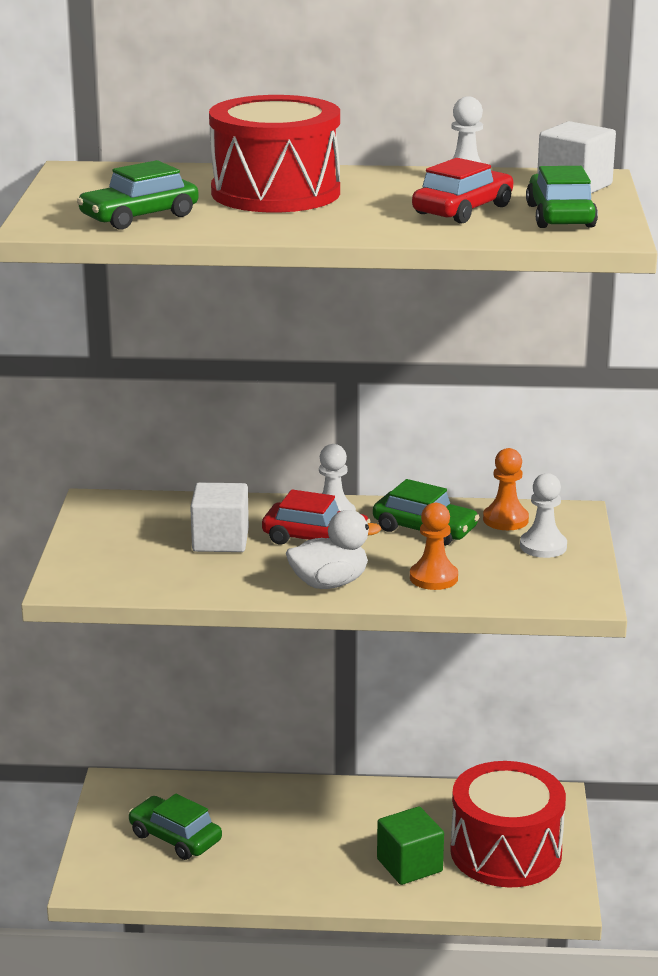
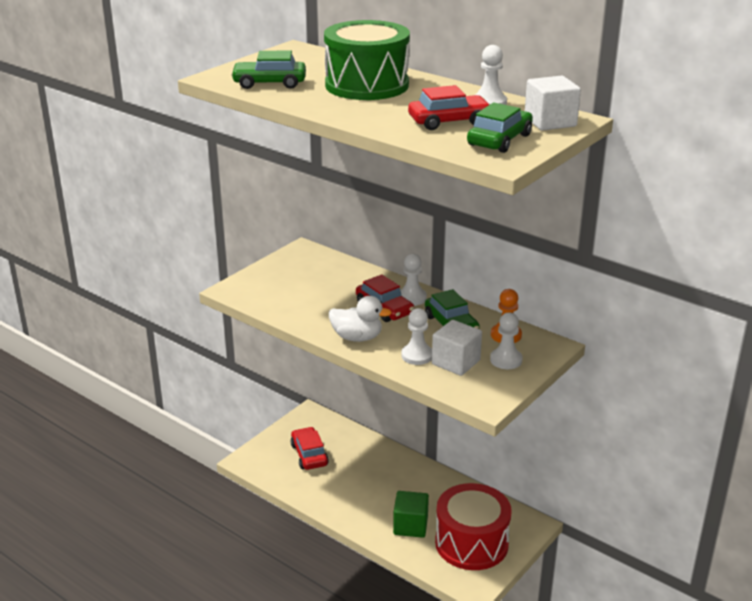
camera: 35 degrees right, 5 degrees up
(175, 837) = (309, 455): green car -> red car
(220, 540) = (334, 292): white cube -> white cube (456, 362)
(275, 193) = (367, 85): red drum -> green drum
(433, 578) = (417, 355): orange pawn -> white pawn

